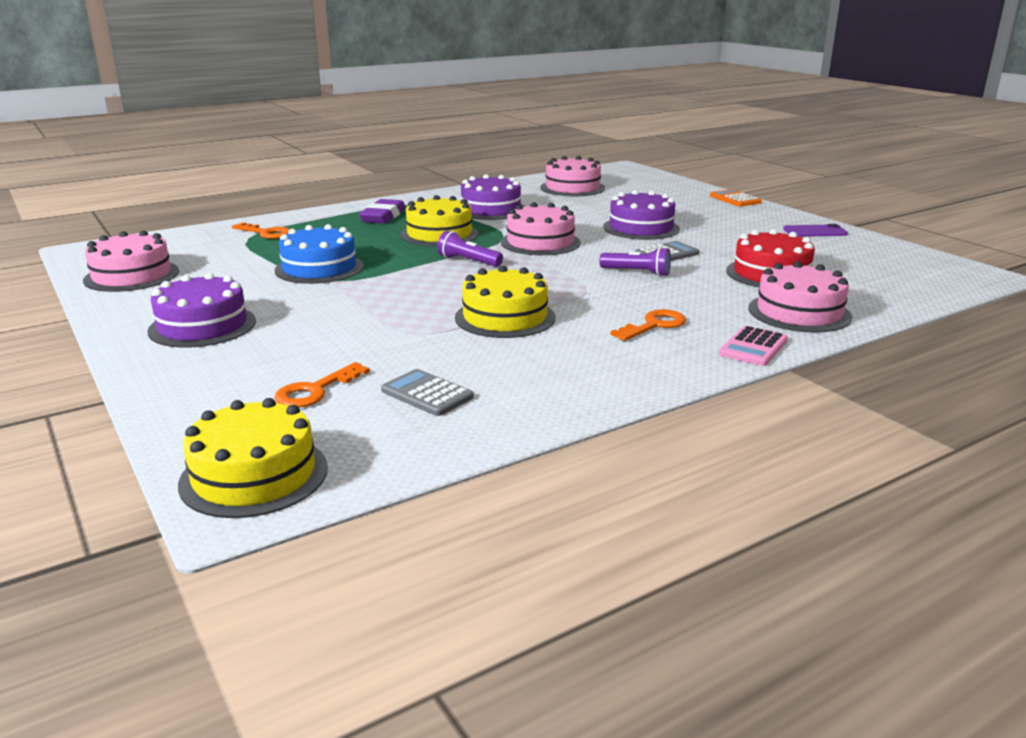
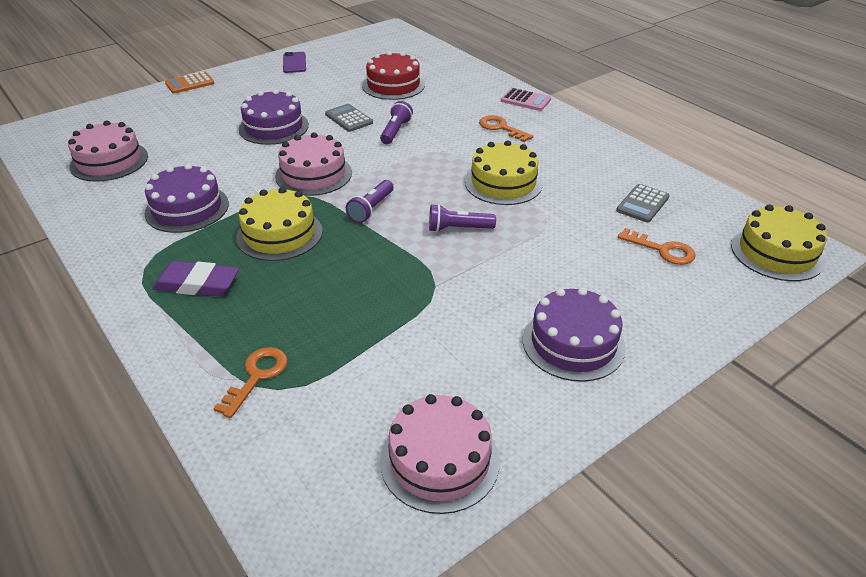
camera: 95 degrees left, 15 degrees up
(319, 268) = (397, 299): blue cake -> none
(417, 292) = (458, 229): none -> purple flashlight
(799, 312) = (465, 83): pink cake -> none

